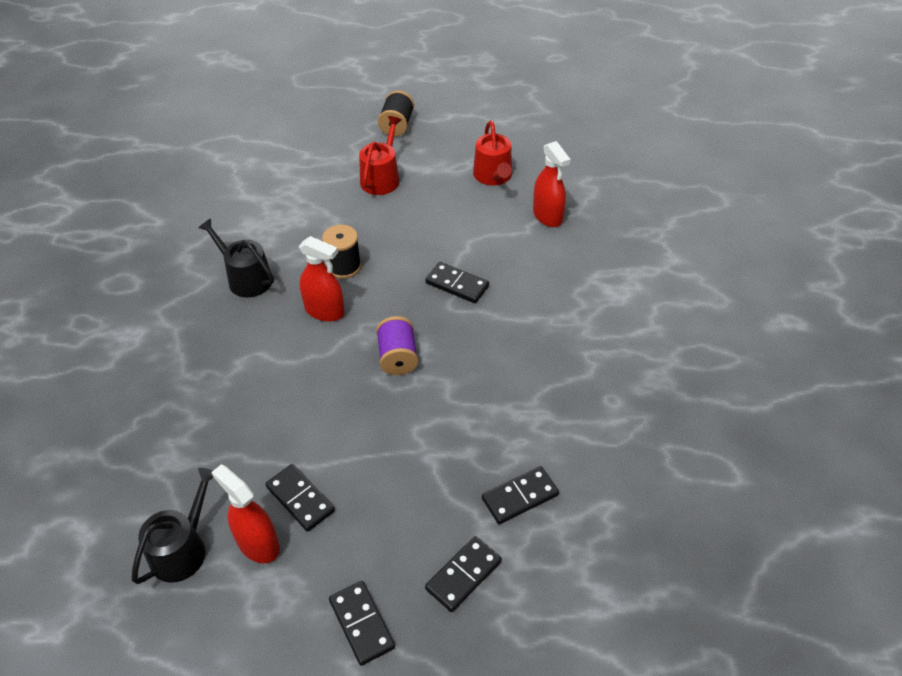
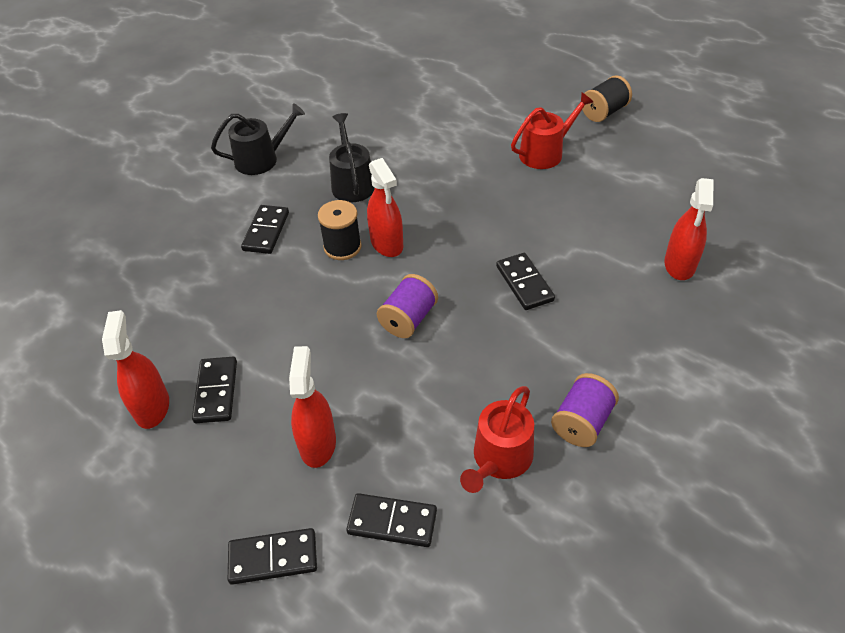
camera: 40 degrees right, 0 degrees up
(182, 549) = (102, 373): black watering can -> black watering can (262, 159)
(344, 266) = (439, 214): black spool -> black spool (342, 247)
(362, 624) = (156, 535): black domino -> black domino (266, 231)
(418, 483) = (318, 443): none -> red spray bottle
(493, 176) = (657, 200): red watering can -> red watering can (499, 459)
(579, 356) = (582, 422): none -> purple spool

